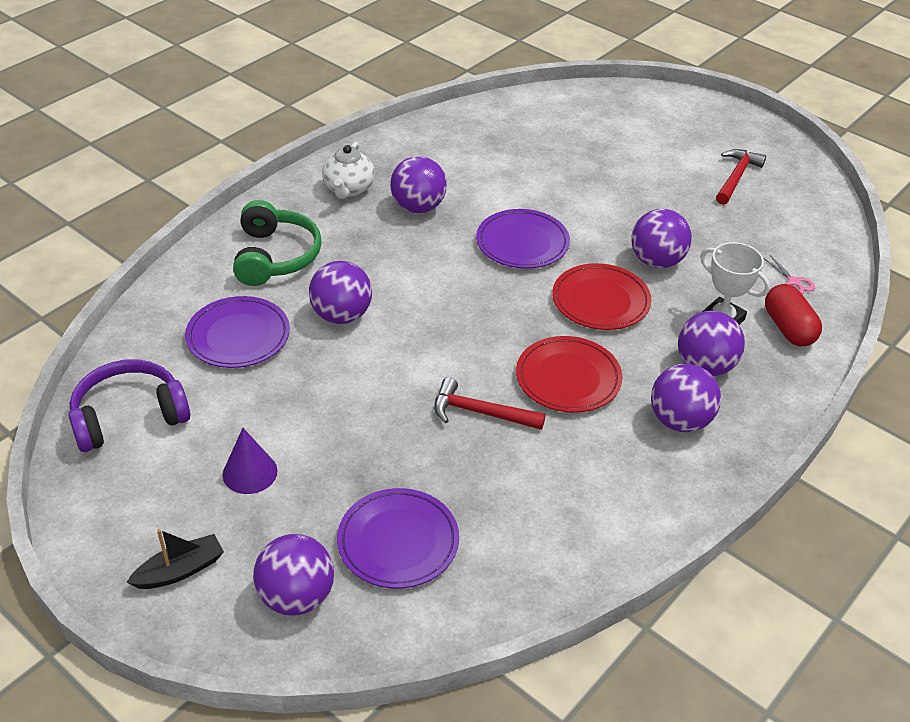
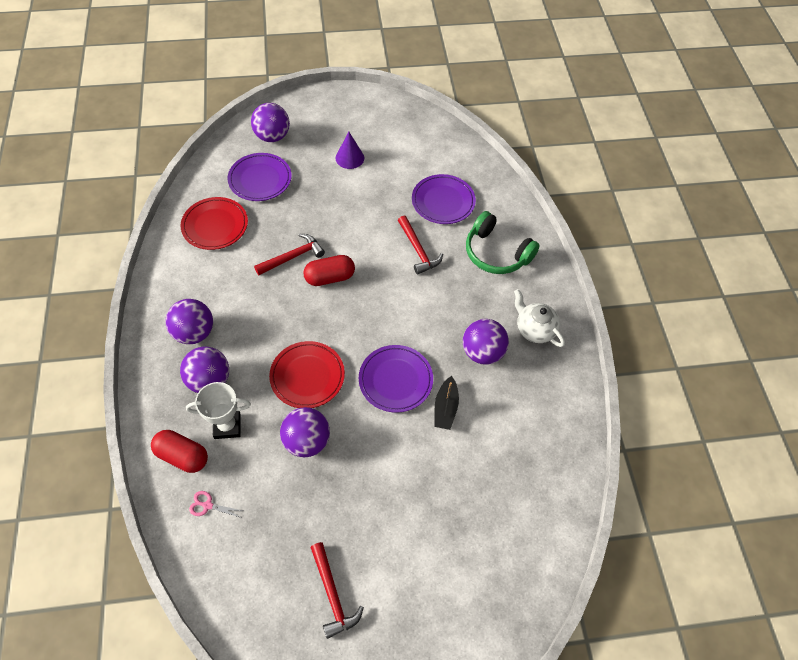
camera: 130 degrees right, 15 degrees up
(129, 416) = (426, 139): purple headphones -> none
(180, 570) = (323, 113): black boat -> black boat (445, 408)
(342, 315) = (418, 250): purple ball -> red hammer
(468, 361) = (330, 277): none -> red capsule
(568, 378) = (272, 310): red plate -> red plate (215, 226)

